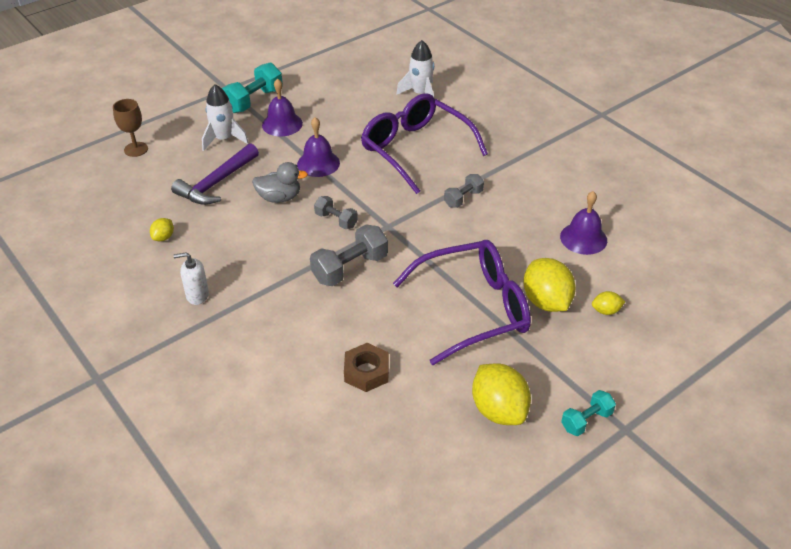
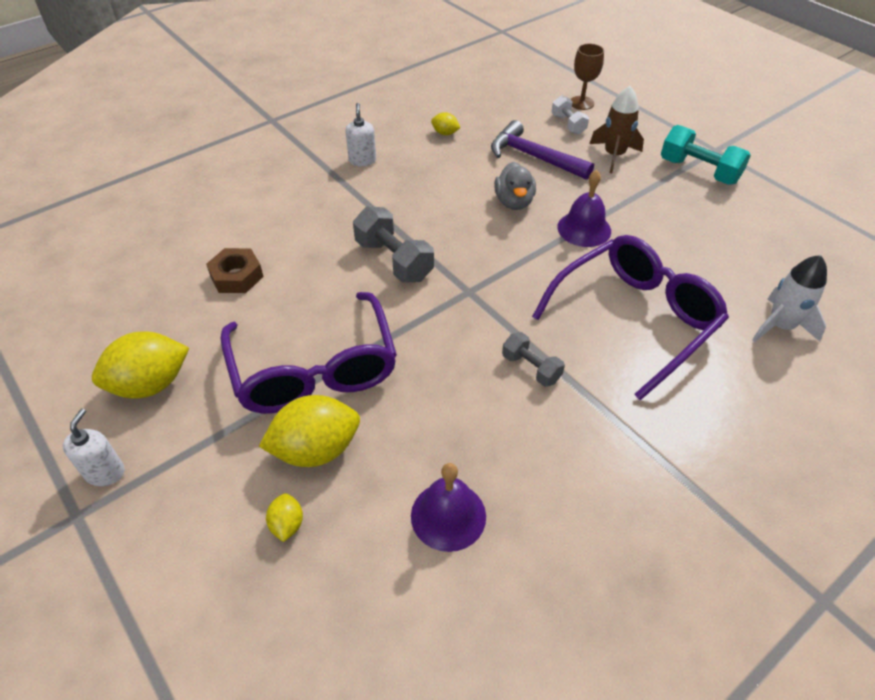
camera: 90 degrees right, 5 degrees up
(169, 160) = (568, 124): none -> white dumbbell
(224, 139) = (614, 155): white rocket -> brown rocket
(282, 124) = (657, 196): purple bell -> none
(336, 220) = (477, 247): grey dumbbell -> none
(586, 420) = (105, 472): turquoise dumbbell -> white soap dispenser

